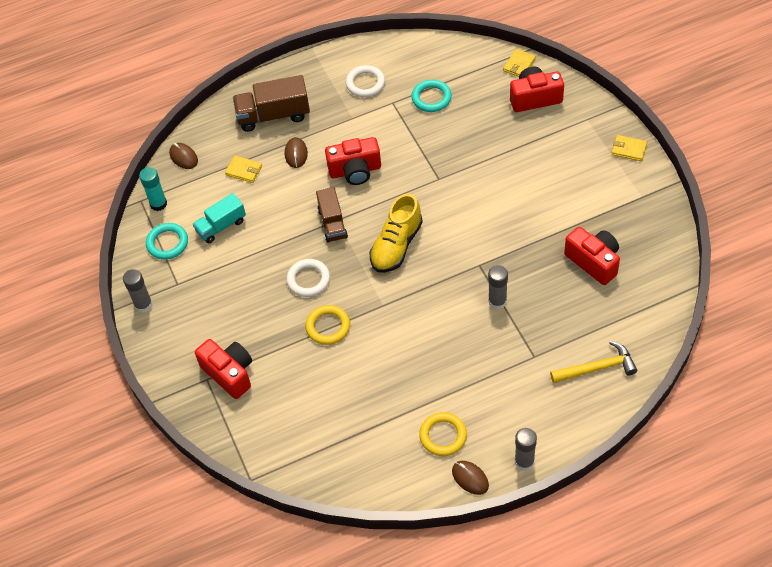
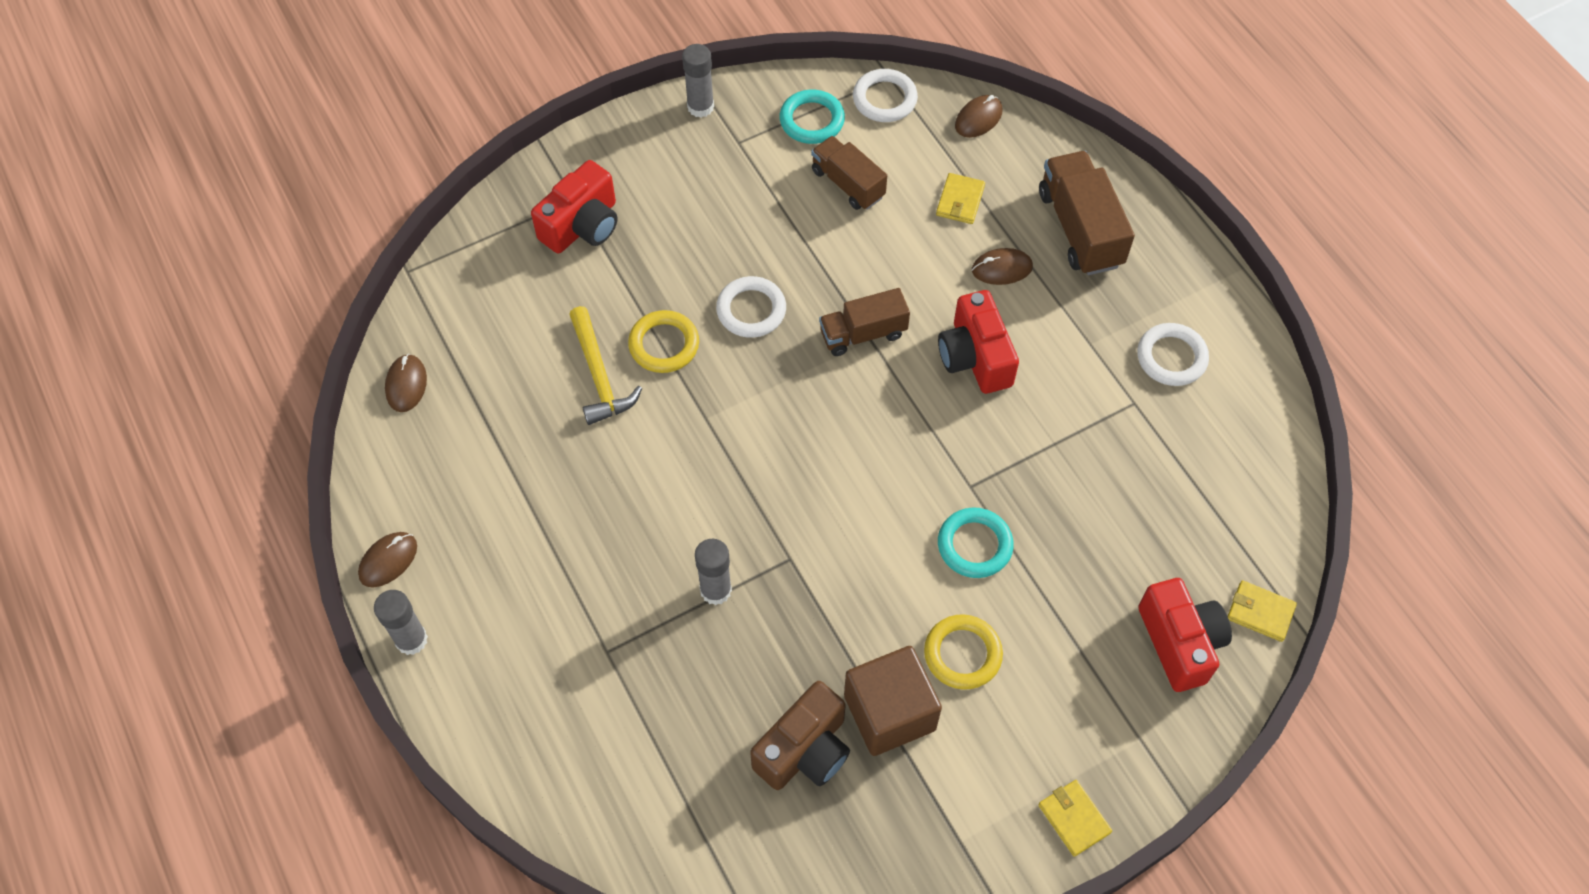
camera: 80 degrees right, 5 degrees up
(158, 204) = (884, 99): turquoise glue stick -> white ring
(221, 226) = (848, 184): turquoise truck -> brown truck
(341, 475) = (406, 385): none -> brown mouse
(396, 245) = (824, 430): yellow shoe -> none
(431, 98) = (1153, 465): turquoise ring -> turquoise ring (974, 545)
(443, 436) = (464, 518): yellow ring -> yellow ring (962, 654)
(572, 223) = (889, 712): none -> brown cube
(594, 261) = (805, 750): red camera -> brown camera
(597, 368) = (582, 755): yellow hammer -> yellow hammer (599, 375)
(629, 149) = (1074, 818): yellow wallet -> yellow wallet turned 45 degrees counterclockwise

